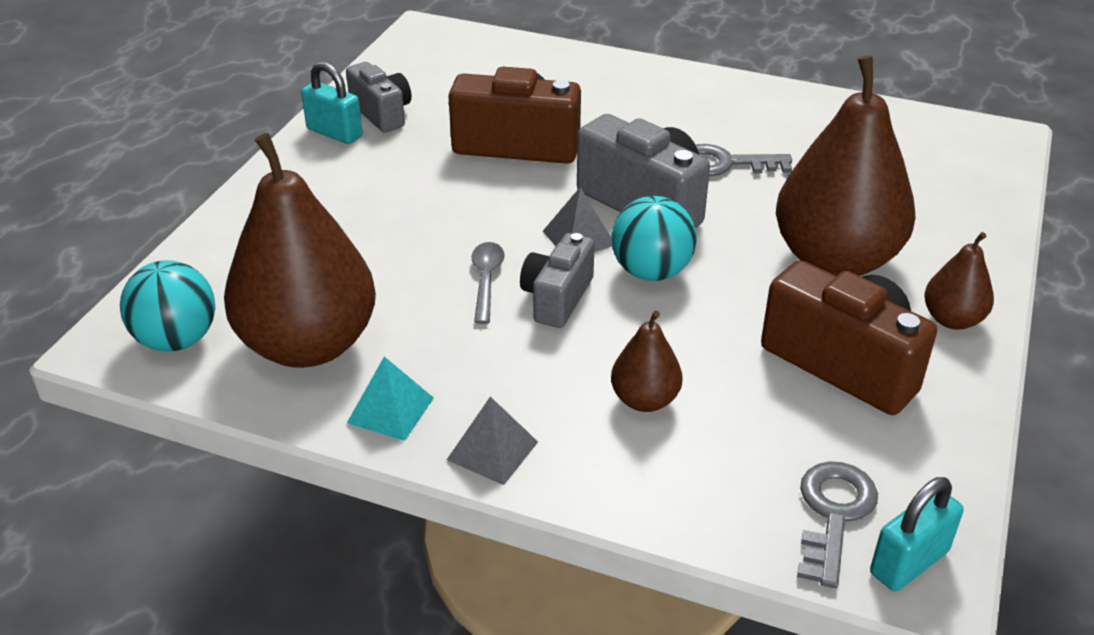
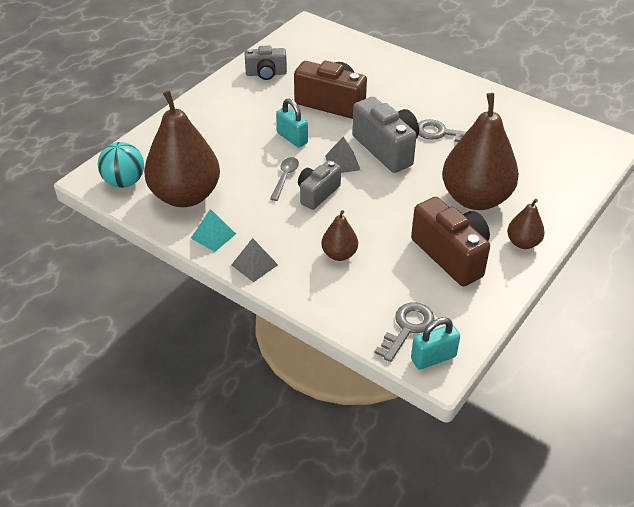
camera: 15 degrees right, 5 degrees up
(334, 133) = (237, 81): turquoise padlock -> turquoise padlock (292, 138)
(382, 113) = (266, 73): grey camera -> grey camera turned 105 degrees clockwise
(651, 271) = (372, 188): turquoise ball -> none

